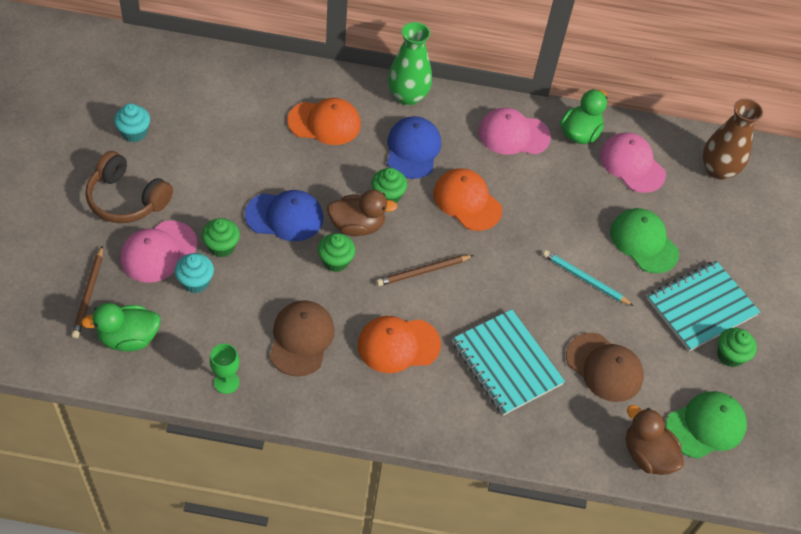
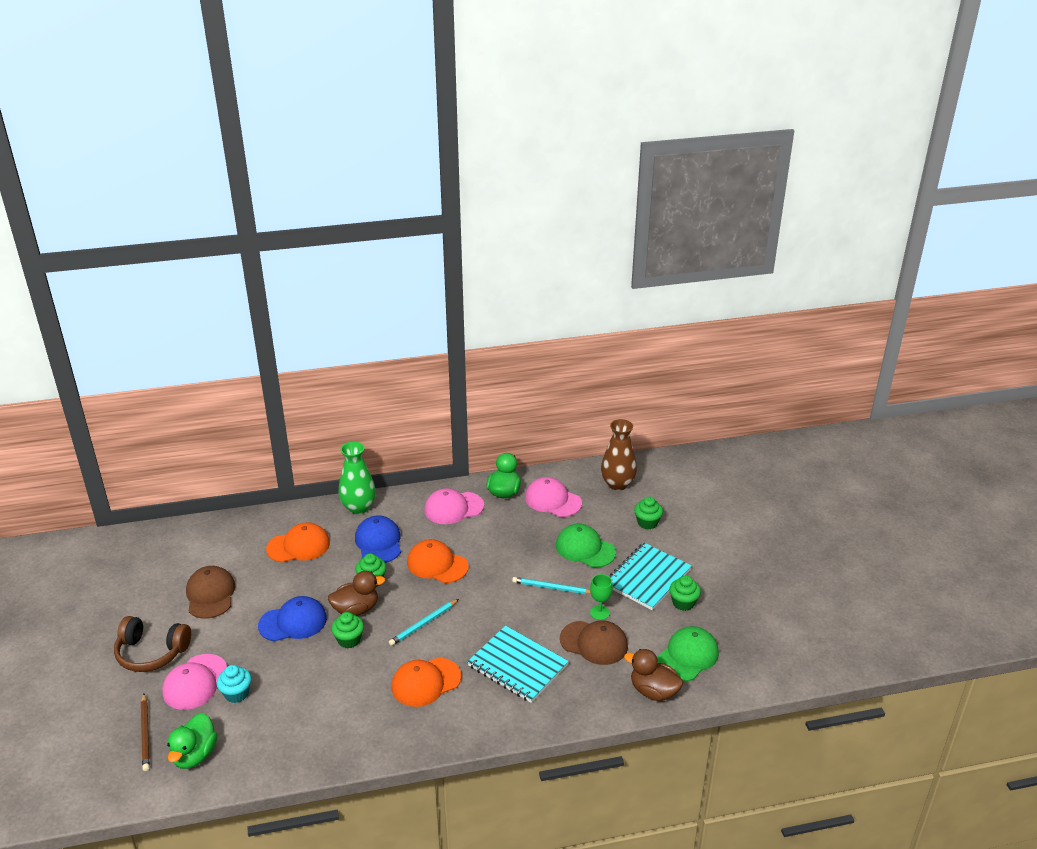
camera: 15 degrees left, 20 degrees down
(129, 338) = (195, 755): green duck -> green duck turned 45 degrees counterclockwise
(134, 133) = (139, 602): turquoise cupcake -> none
(221, 246) = (248, 661): green cupcake -> green cupcake (647, 523)
(226, 382) = (294, 758): green goblet -> green goblet (599, 612)
(301, 339) = (344, 705): brown cap -> brown cap (210, 594)
(423, 272) = (423, 624): brown pencil -> turquoise pencil

